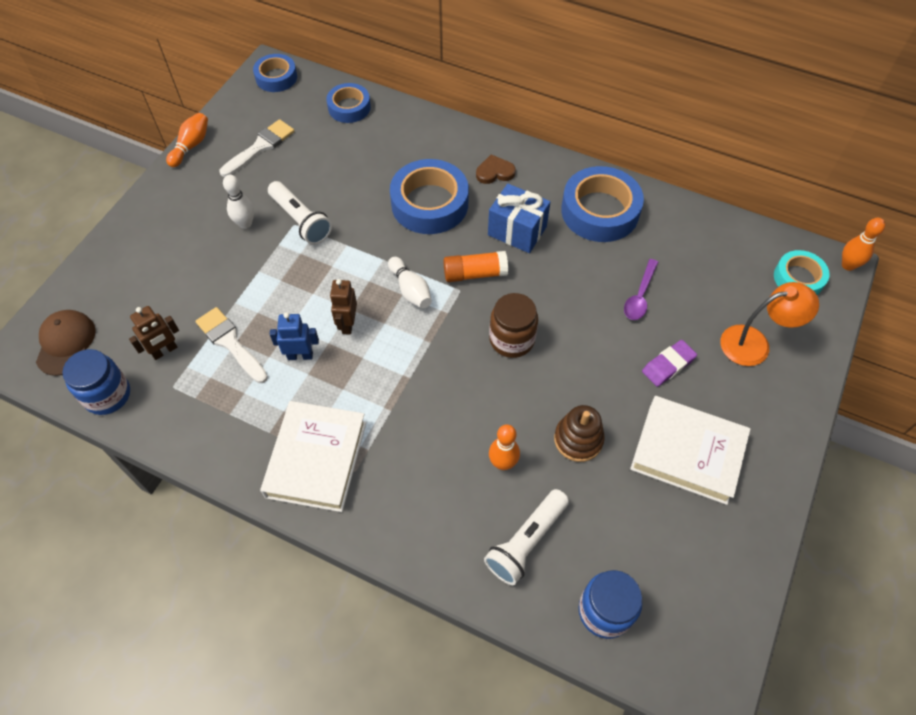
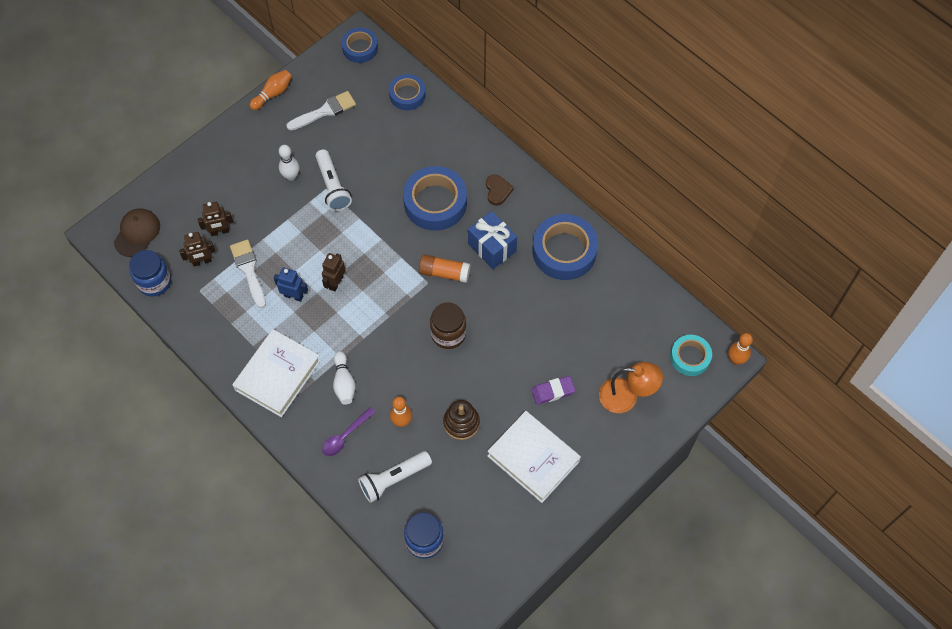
camera: 20 degrees right, 5 degrees up
(176, 309) = (219, 231): none -> brown robot
(410, 290) = (391, 270): white bowling pin -> white bowling pin (344, 383)
(495, 172) = (497, 191): brown heart -> brown heart turned 75 degrees clockwise
(640, 296) = (559, 331): purple spoon -> purple spoon (345, 436)

